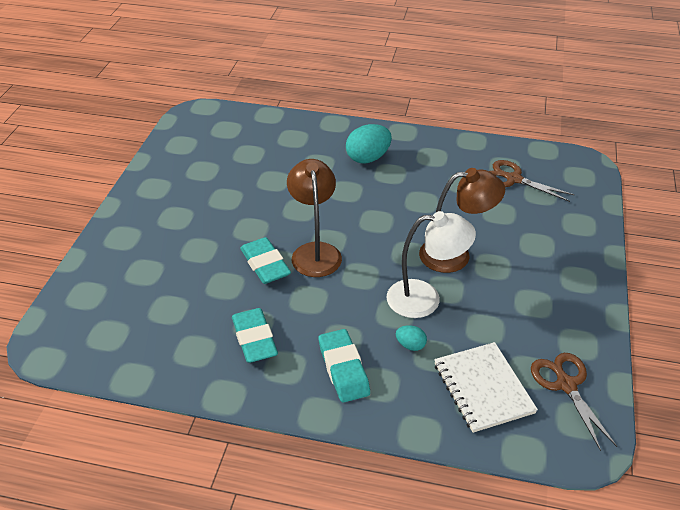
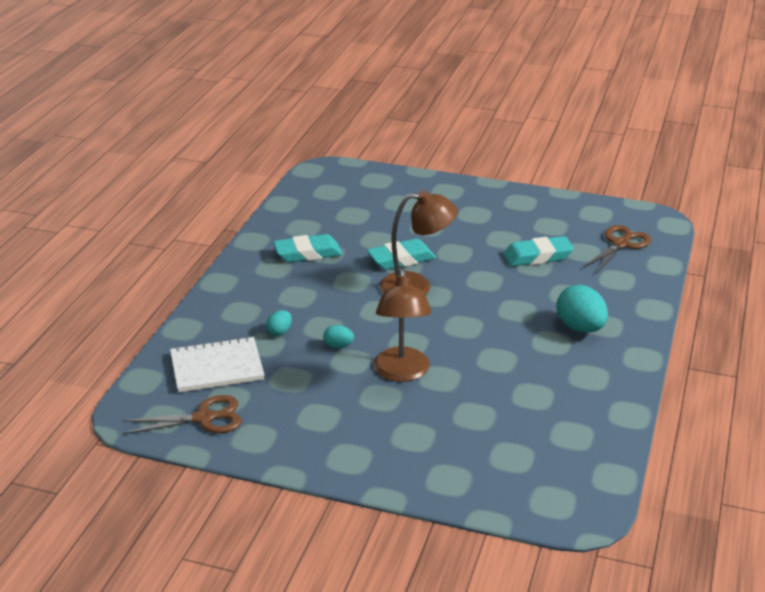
camera: 95 degrees right, 10 degrees down
(343, 369) = (262, 295): turquoise eraser -> turquoise eraser (537, 256)
(425, 299) = (338, 346): white lamp -> turquoise egg
(513, 179) = (542, 438): brown scissors -> brown scissors (621, 244)

